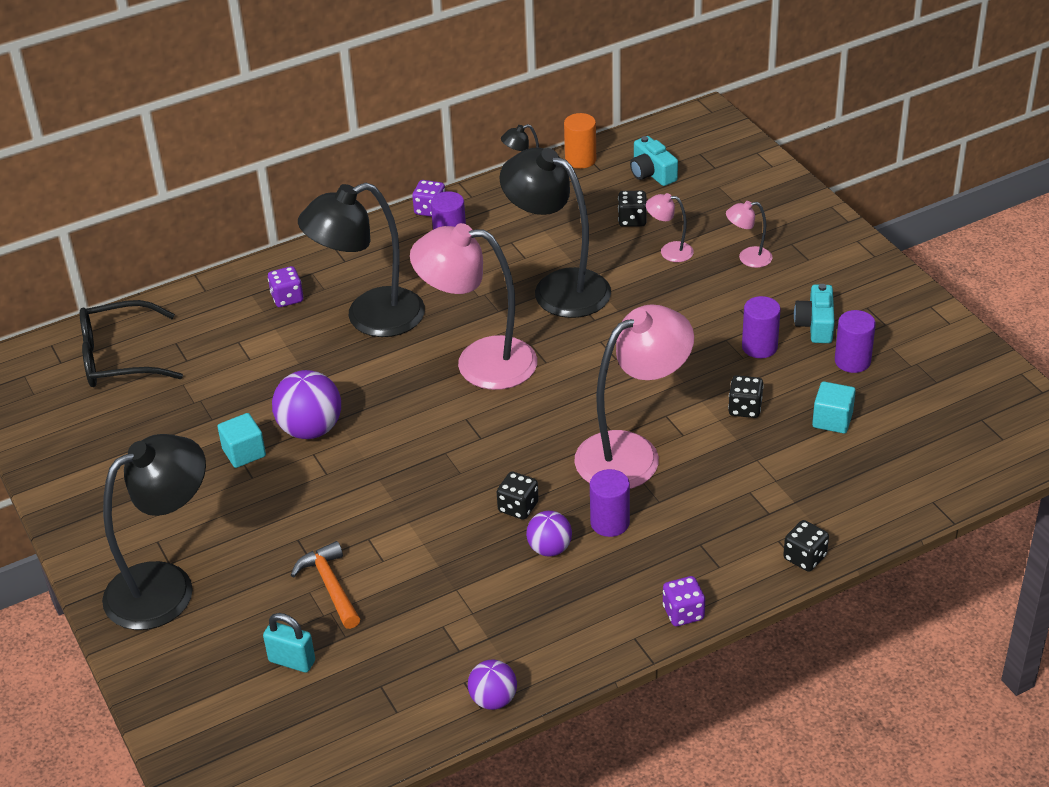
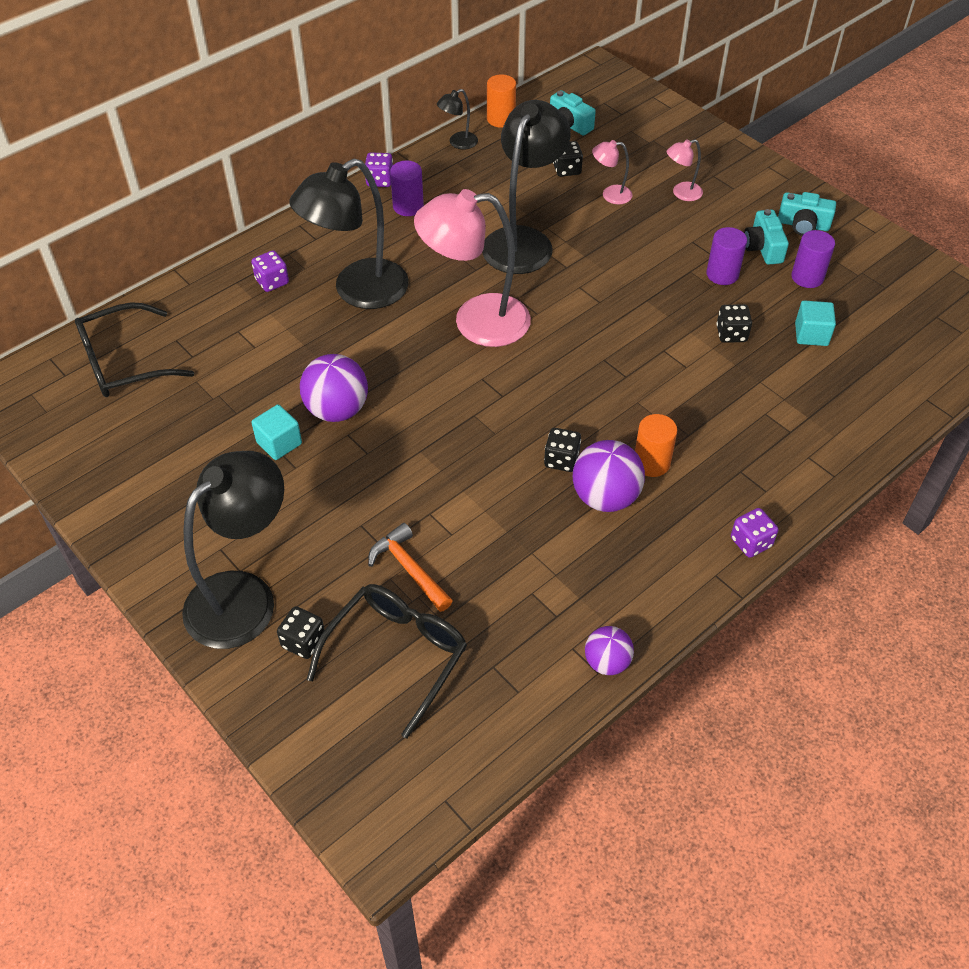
camera: 15 degrees left, 10 degrees up
(292, 661) = (397, 655): turquoise padlock -> black glasses
(549, 549) = (605, 497): purple ball -> purple ball, size x1.62
(558, 287) = (523, 240): black lamp -> black lamp turned 90 degrees clockwise
(610, 523) = (651, 463): purple cylinder -> orange cylinder
(632, 453) = (647, 391): pink lamp -> none
(804, 557) = (838, 470): black dice -> black dice (303, 641)
(870, 306) = (803, 225): none -> turquoise camera

